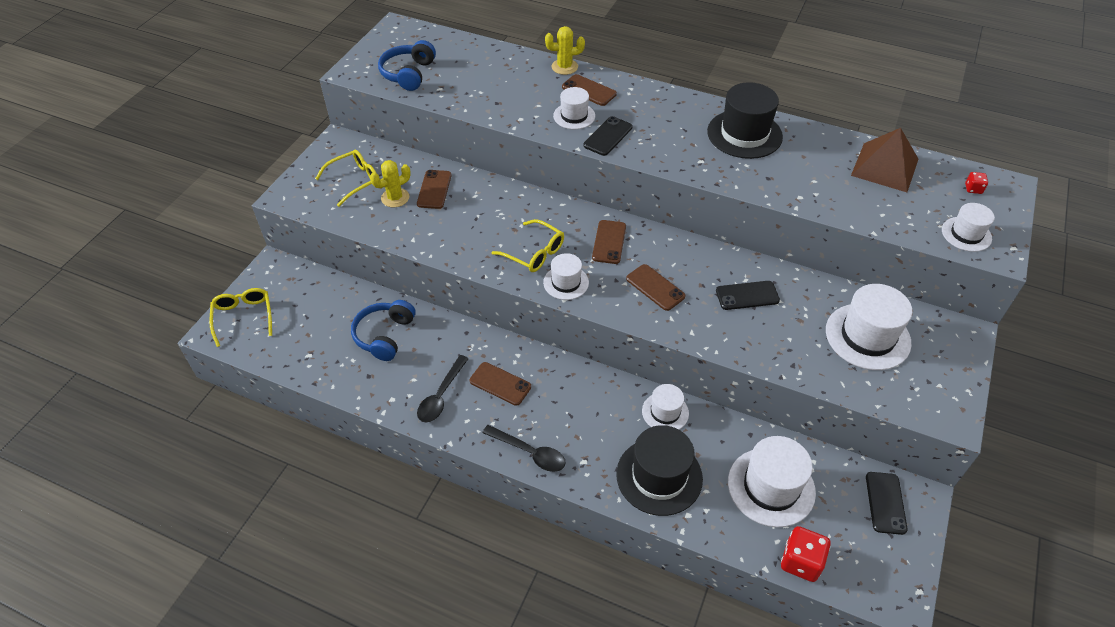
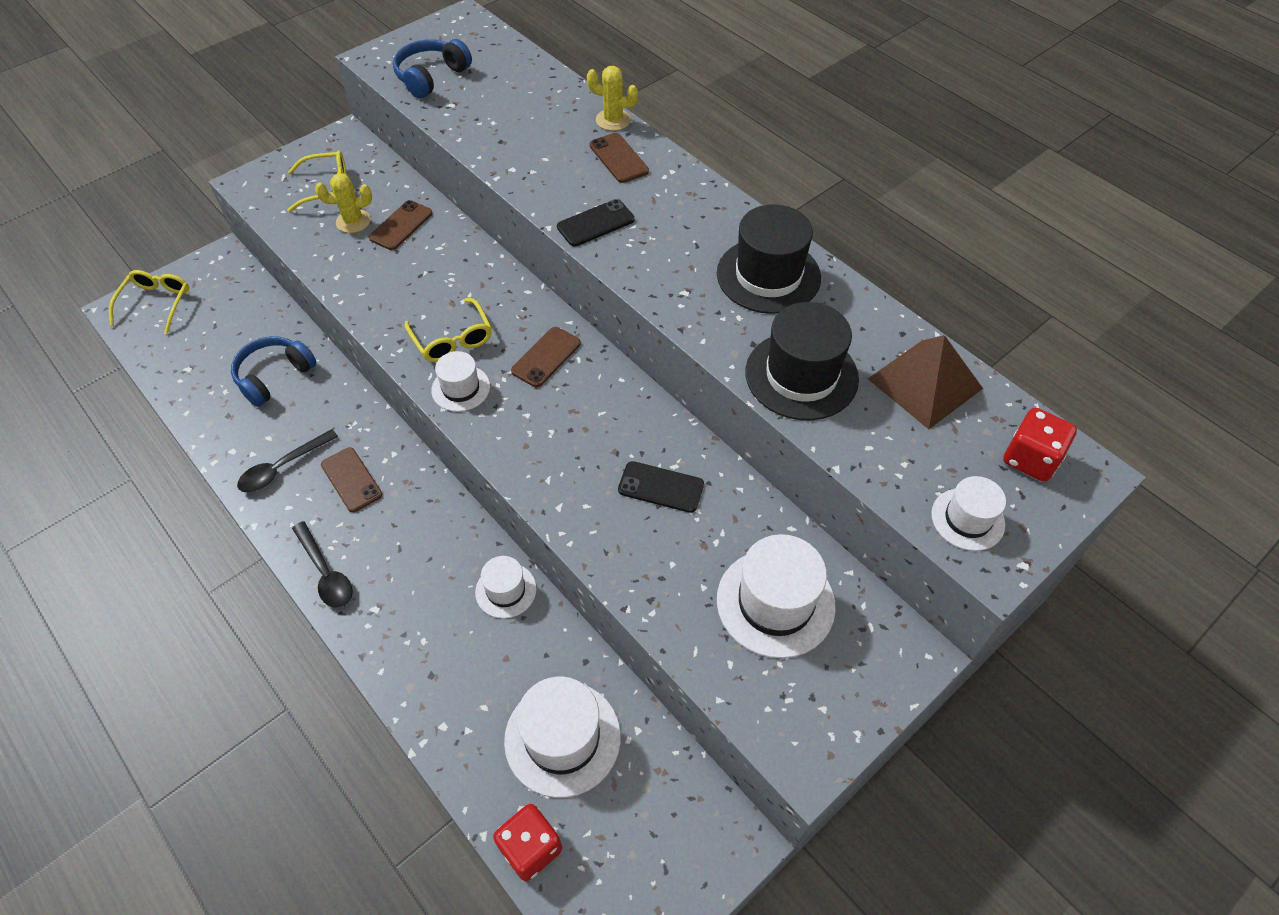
camera: 25 degrees right, 5 degrees up
(574, 116) = (576, 185): white hat -> none
(655, 287) = (557, 434): brown phone -> none
(659, 476) = (444, 664): black hat -> black hat (801, 375)
(885, 503) = (689, 826): black phone -> none
(973, 189) = (1030, 459): red dice -> red dice, size x2.00

